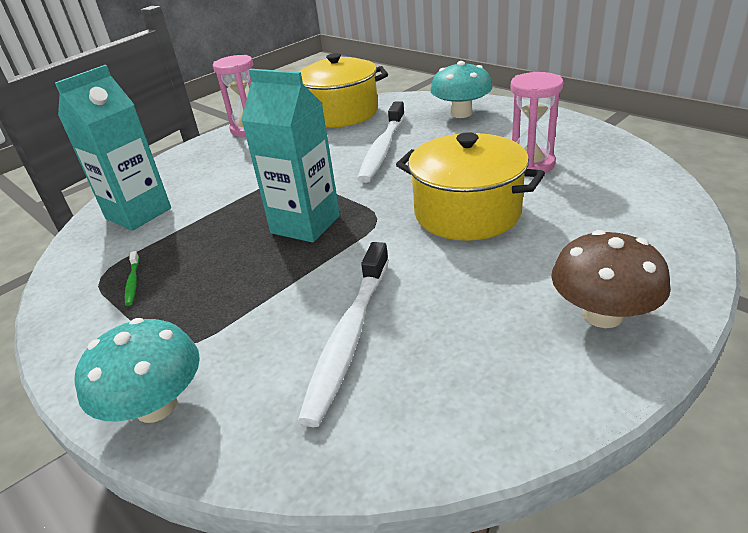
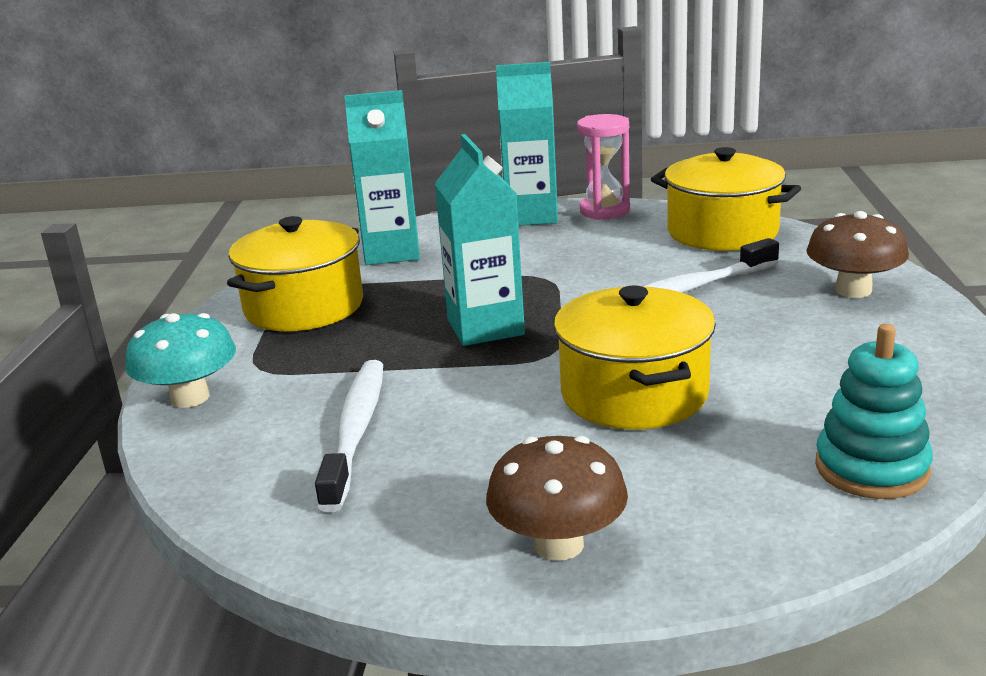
camera: 45 degrees right, 10 degrees down
(133, 282) = (304, 307): green toothbrush -> yellow pot
(204, 150) = (531, 216): none -> turquoise carton
(349, 337) = (355, 431): white toothbrush -> white toothbrush turned 120 degrees clockwise
(461, 113) = (853, 290): turquoise mushroom -> brown mushroom
(530, 164) = (803, 384): pink hourglass -> none
(634, 185) = (871, 468): none -> turquoise stacking toy

